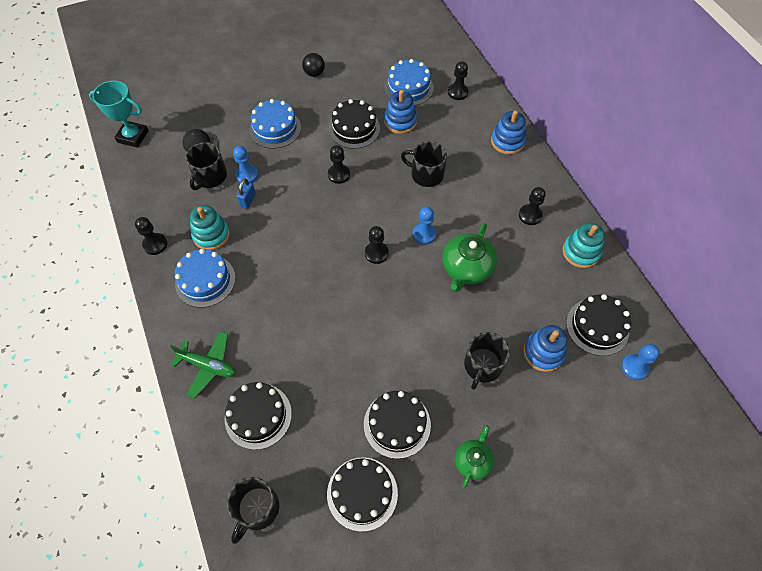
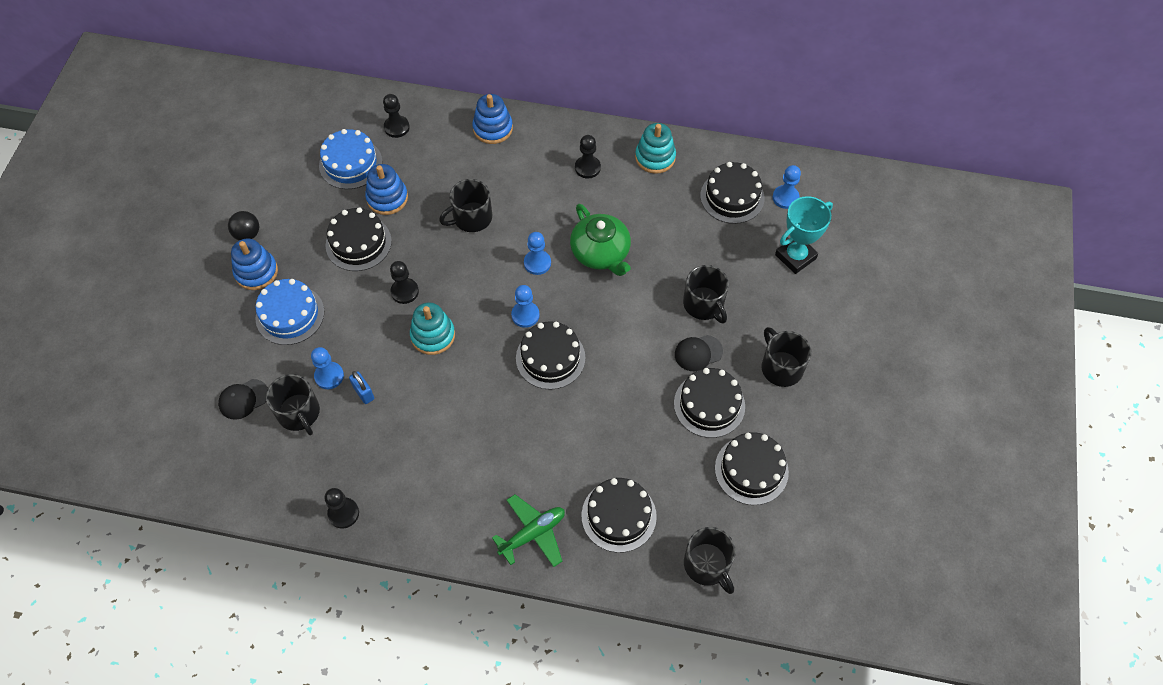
camera: 55 degrees left, 0 degrees up
(133, 136) = (165, 464): turquoise trophy -> turquoise trophy (795, 257)
(205, 280) = (431, 486): blue cake -> none
(211, 235) = (378, 451): turquoise stacking toy -> turquoise stacking toy (433, 335)
(354, 290) = (550, 358): none -> black cake
(376, 253) = (525, 315): black pawn -> blue pawn
(436, 388) = (698, 353): none -> black cap
(473, 461) = (781, 367): green teapot -> black mug
(543, 352) = (726, 251): blue stacking toy -> blue stacking toy (256, 272)

